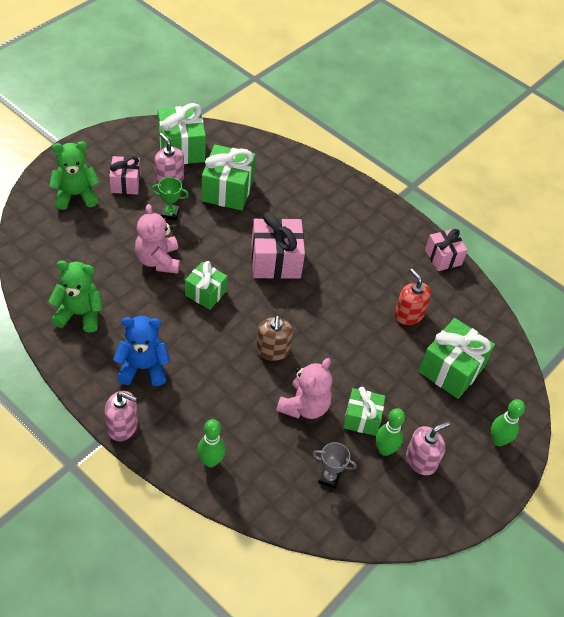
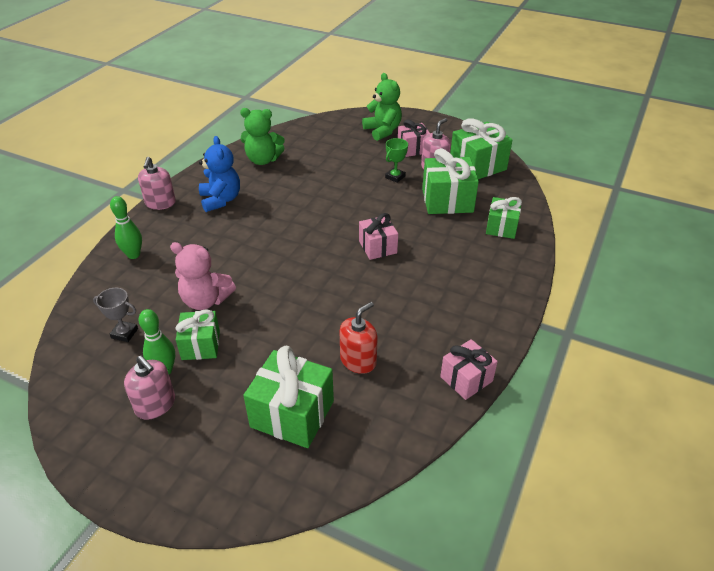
camera: 80 degrees right, 10 degrees down
(79, 314) = (263, 160): green teddy bear -> green teddy bear turned 105 degrees clockwise
(158, 260) = (338, 182): pink teddy bear -> none
(170, 214) = (395, 177): green trophy -> green trophy turned 45 degrees clockwise
(205, 293) = (315, 214): green gift -> green gift (501, 227)
(272, 350) = (266, 266): brown soap dispenser -> none
(275, 261) = (377, 247): pink gift -> pink gift, size x0.63
(329, 478) = (124, 333): grey trophy -> grey trophy turned 75 degrees counterclockwise
(498, 440) = (197, 480): green bowling pin -> none

